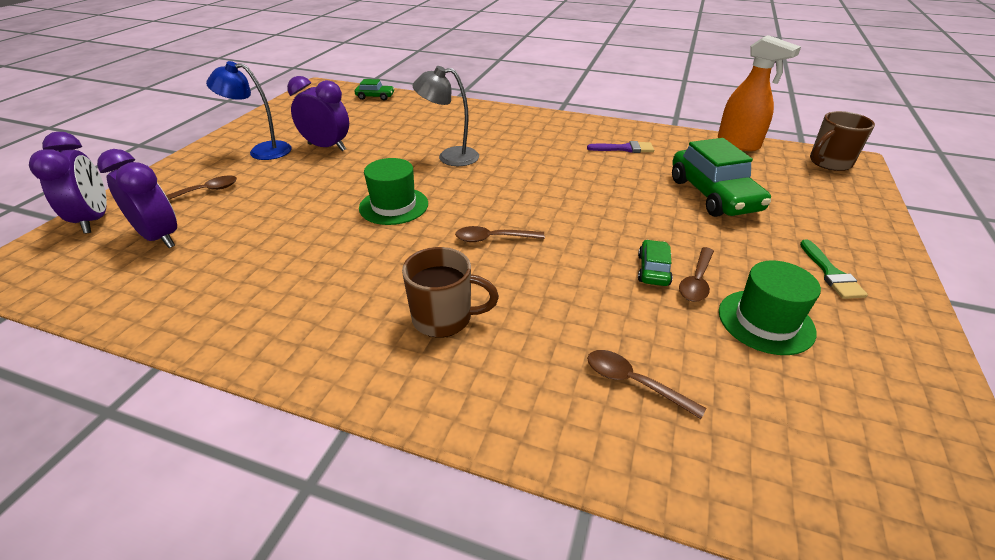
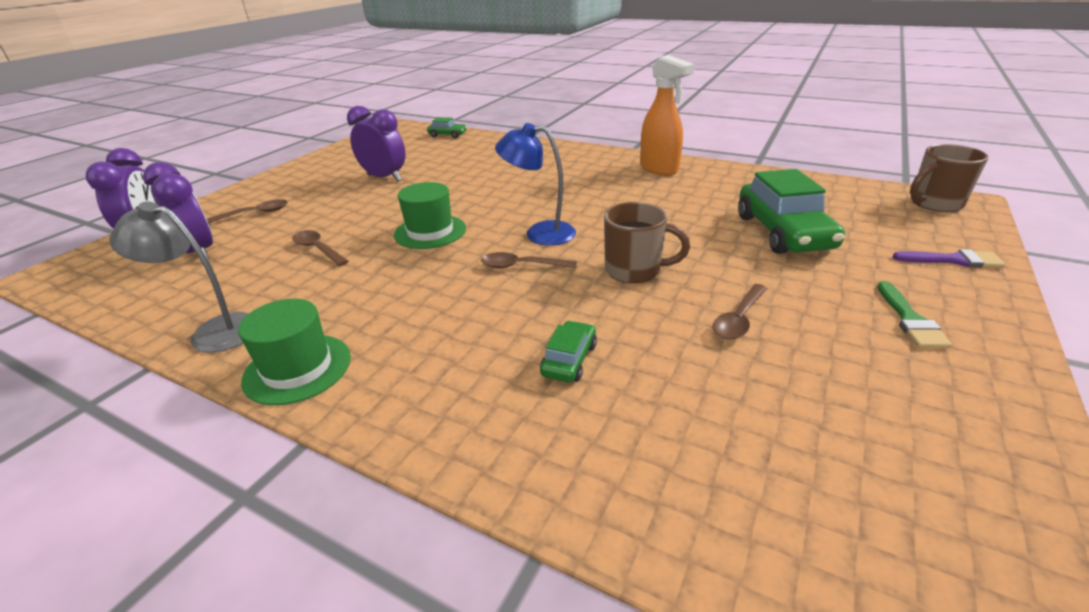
camera: 10 degrees right, 5 degrees down
(262, 151) = (322, 180): blue lamp -> blue lamp (539, 233)
(444, 318) = (443, 340): brown mug -> brown mug (634, 270)
(450, 157) = (502, 189): grey lamp -> grey lamp (214, 331)
(625, 148) = (693, 185): purple brush -> purple brush (953, 260)
(634, 383) = (633, 421): brown spoon -> brown spoon (318, 249)
(653, 270) = (690, 305): green car -> green car (569, 360)
(738, 144) = (826, 183): orange spray bottle -> orange spray bottle (659, 169)
(765, 321) = (813, 367): green hat -> green hat (297, 368)

